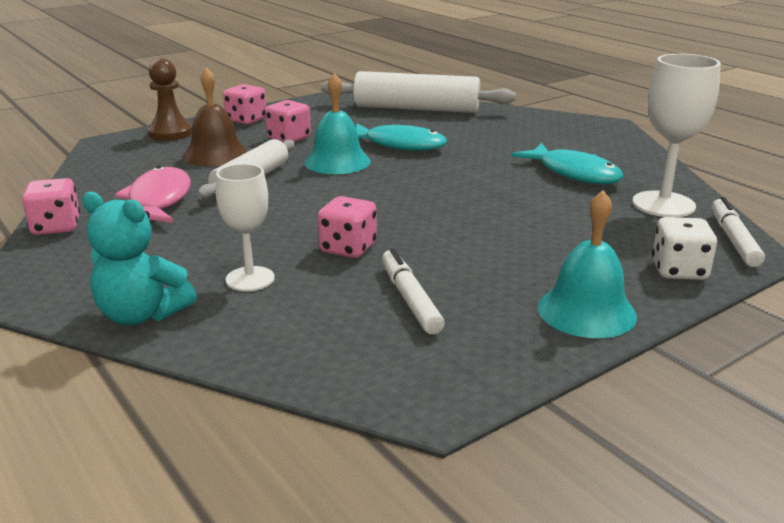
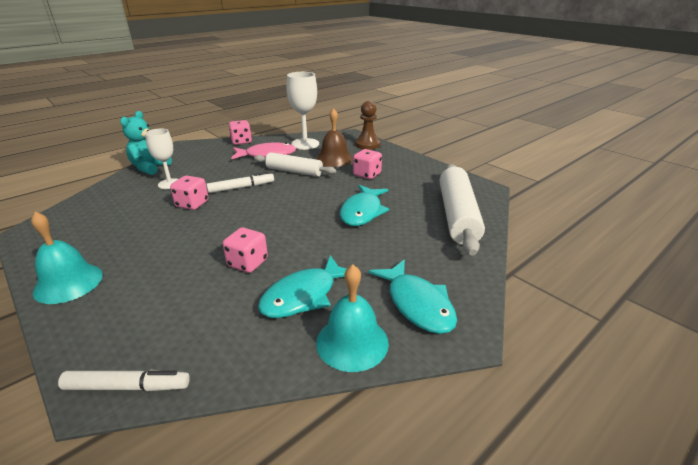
camera: 85 degrees right, 5 degrees up
(246, 120) = (399, 159): pink dice -> pink dice (247, 263)
(337, 162) = (325, 192): turquoise bell -> turquoise bell (352, 342)
(410, 299) = (124, 224): white marker -> white marker (241, 187)
(573, 134) = (417, 304): none -> turquoise fish
(663, 204) = (221, 348): white goblet -> white goblet (305, 144)
(679, 270) = (92, 335): white dice -> none

